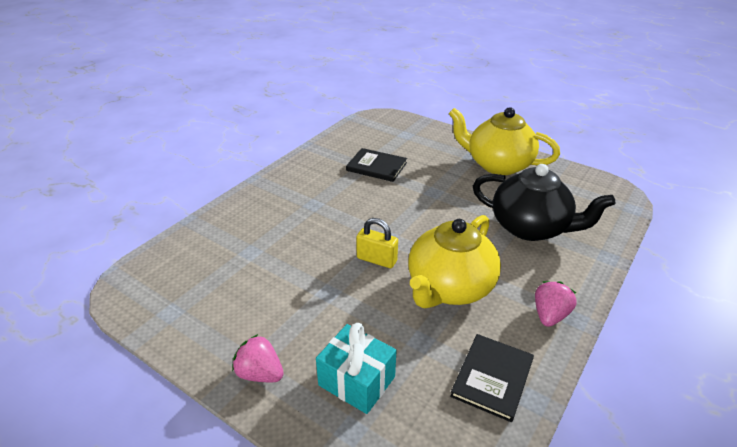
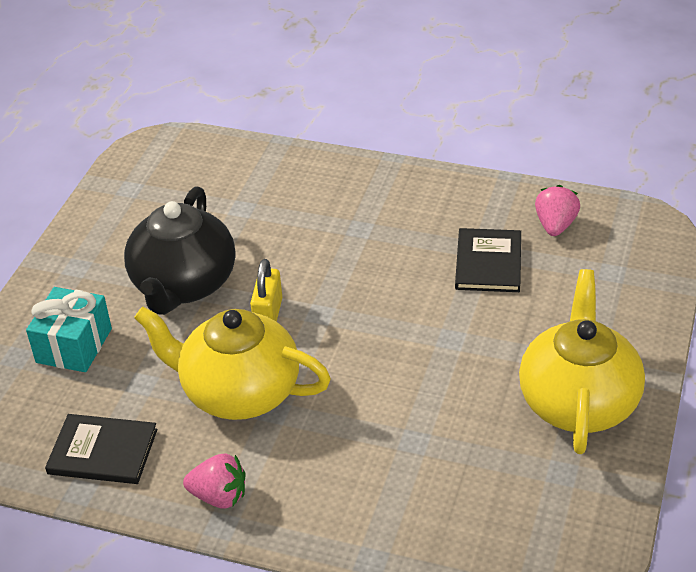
camera: 75 degrees right, 5 degrees up
(260, 373) = (67, 276): pink strawberry -> pink strawberry (555, 225)
(531, 228) = (407, 462): black teapot -> black teapot (183, 285)

